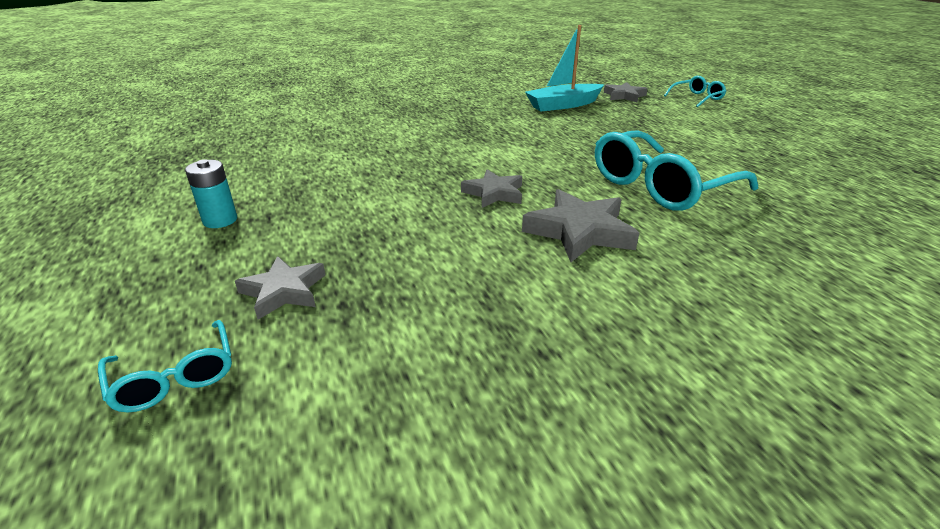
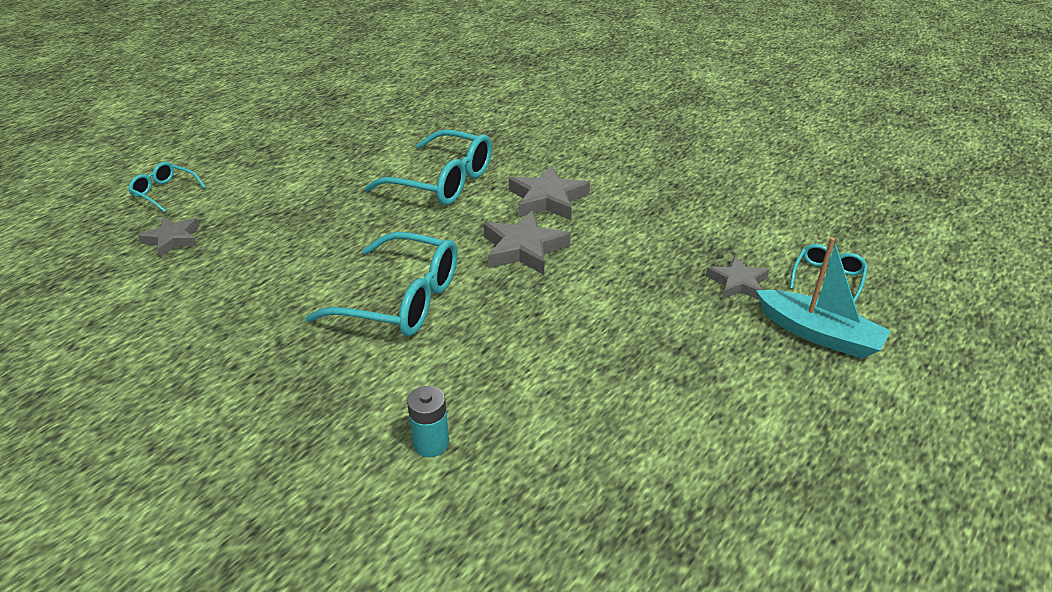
camera: 120 degrees left, 5 degrees up
(220, 220) = (715, 373): turquoise battery -> turquoise battery (431, 443)
(477, 139) = (402, 300): none -> turquoise glasses
(494, 193) = (523, 249): grey star -> grey star, size x1.53
(563, 105) = (237, 274): turquoise boat -> turquoise boat (819, 334)

